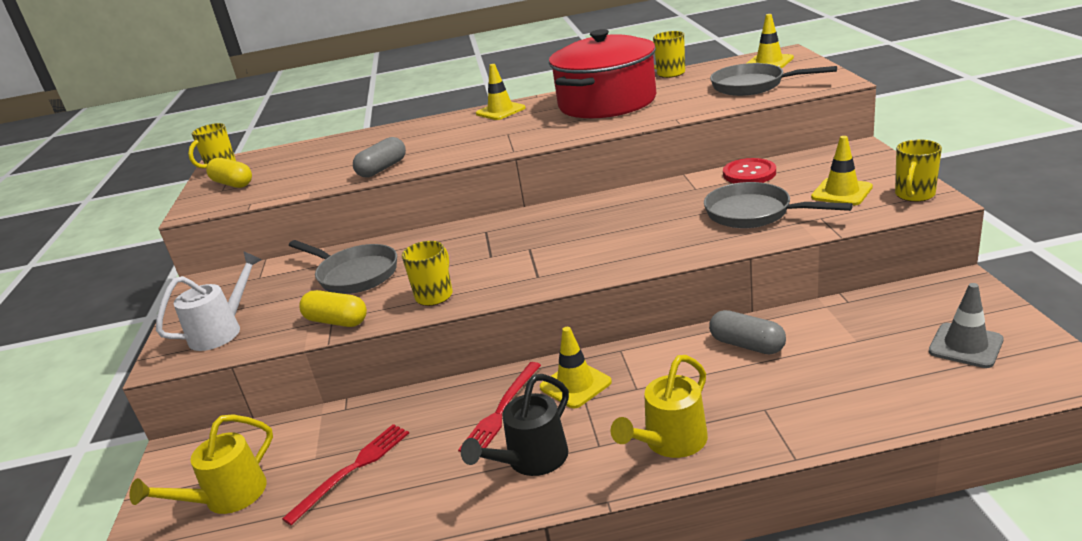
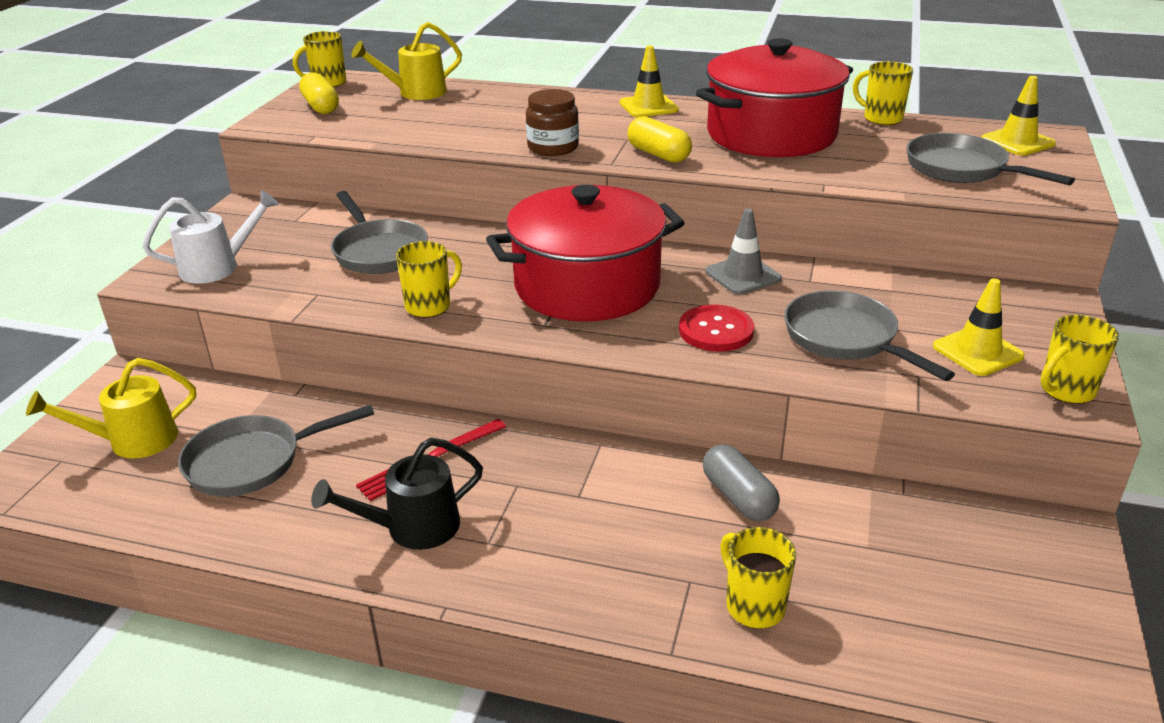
camera: 20 degrees right, 5 degrees up
(337, 321) = (320, 298): yellow capsule -> yellow capsule (658, 154)
(352, 469) = (252, 462): red fork -> grey pan
(382, 169) = (466, 139): grey capsule -> none
(457, 154) = (553, 147): none -> brown jar
(543, 242) = (587, 286): none -> red pot
(575, 385) = (522, 464): yellow traffic cone -> none
(670, 443) = (559, 573): yellow watering can -> yellow watering can (415, 93)
(749, 173) = (890, 284): red button -> red button (716, 330)
(820, 405) = (753, 606): none -> yellow mug
(965, 346) = (994, 611): grey traffic cone -> grey traffic cone (743, 275)

